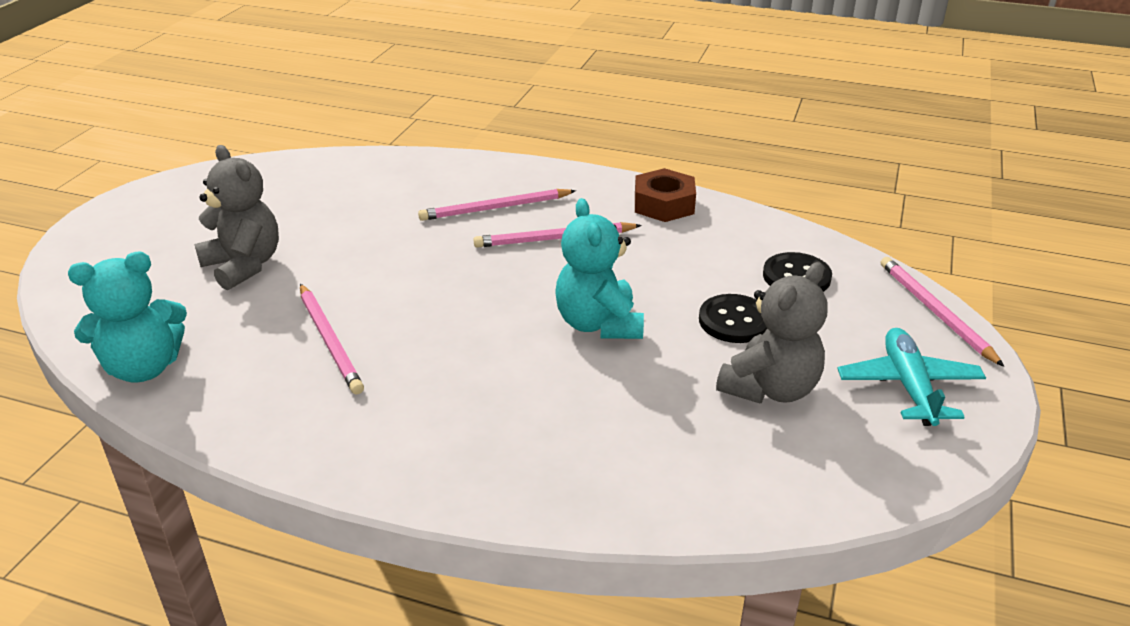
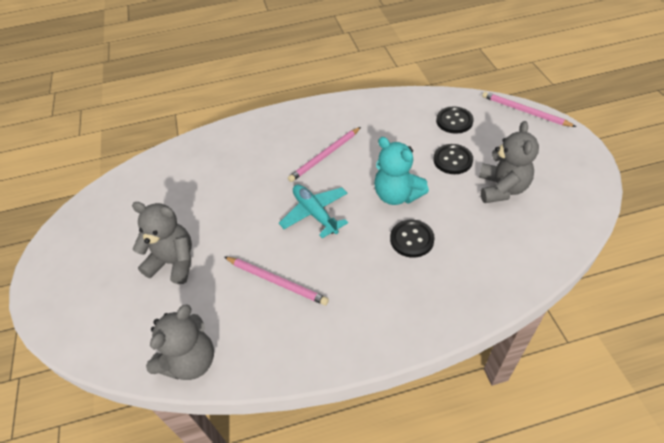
camera: 30 degrees left, 15 degrees up
(144, 368) = (190, 361): turquoise teddy bear -> grey teddy bear
(496, 208) = (275, 152): pink pencil -> none
(556, 382) = (411, 239): none -> black button
(664, 204) = (356, 108): brown nut -> none
(909, 386) = (550, 156): turquoise plane -> turquoise plane (315, 213)

